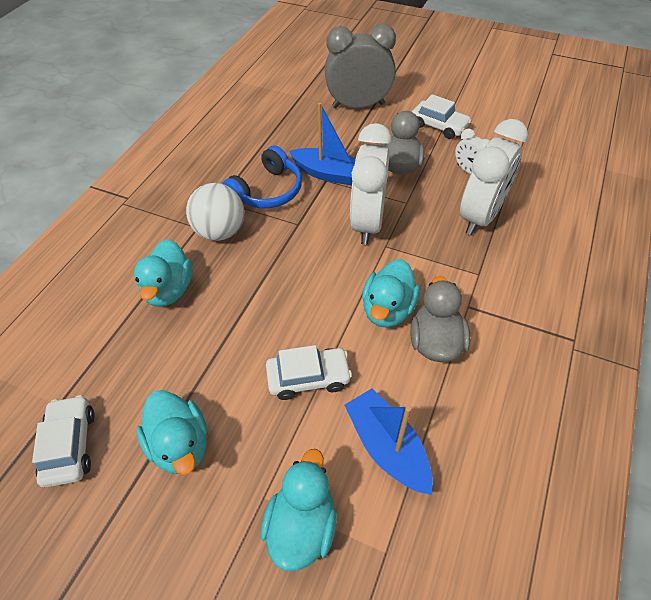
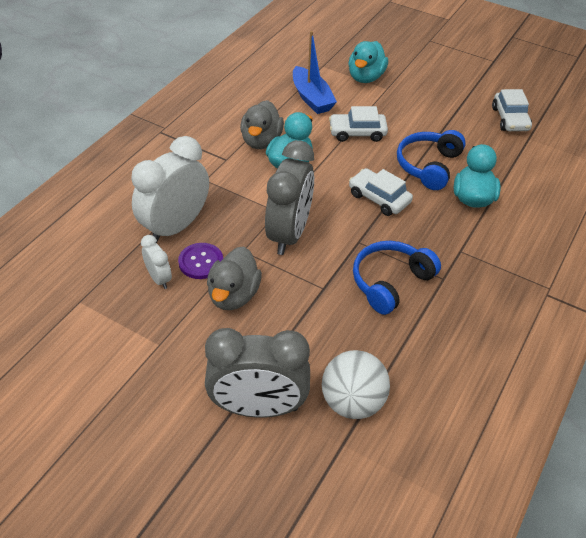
camera: 175 degrees left, 5 degrees down
(180, 445) = (440, 112): turquoise duck -> none
(214, 331) = (428, 166): none -> blue headphones
(220, 232) = (436, 243): white ball -> white ball (352, 402)
(329, 174) = (319, 295): blue boat -> none
(367, 223) = (289, 234): white clock -> grey clock
(439, 126) = (160, 351): white car -> white car (379, 198)
(440, 188) = (201, 262): none -> purple button

